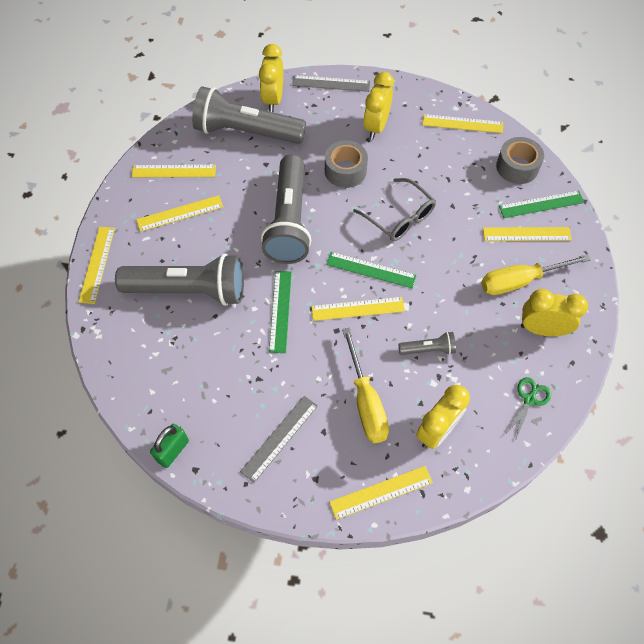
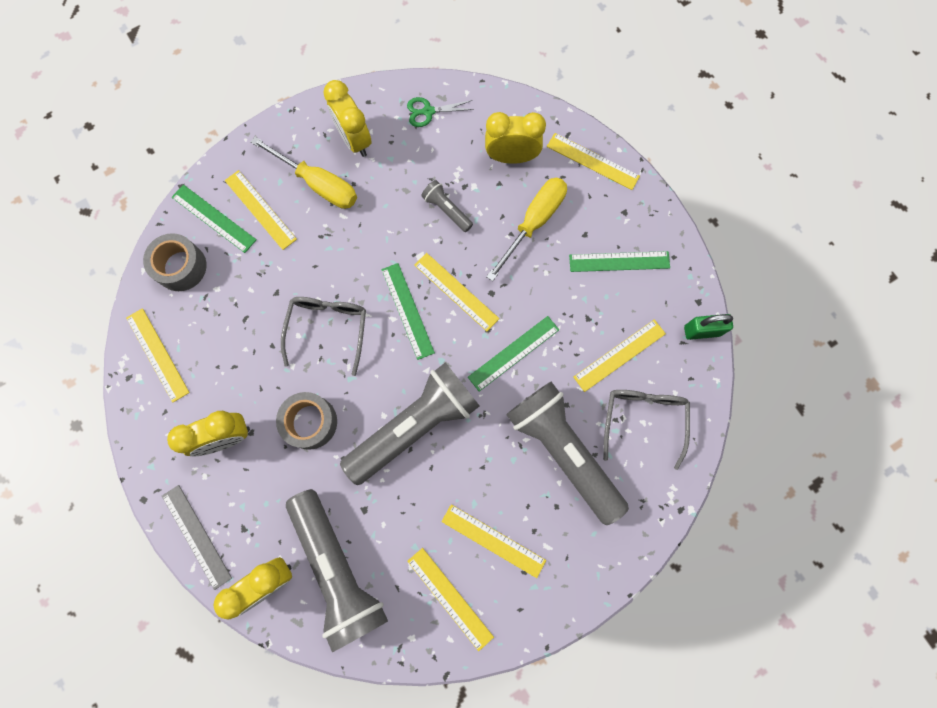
camera: 130 degrees left, 15 degrees up
(97, 264) = (613, 565): yellow ruler -> yellow ruler (619, 355)
(157, 354) = (643, 420): none -> grey glasses
(279, 438) = (619, 261): grey ruler -> green ruler

